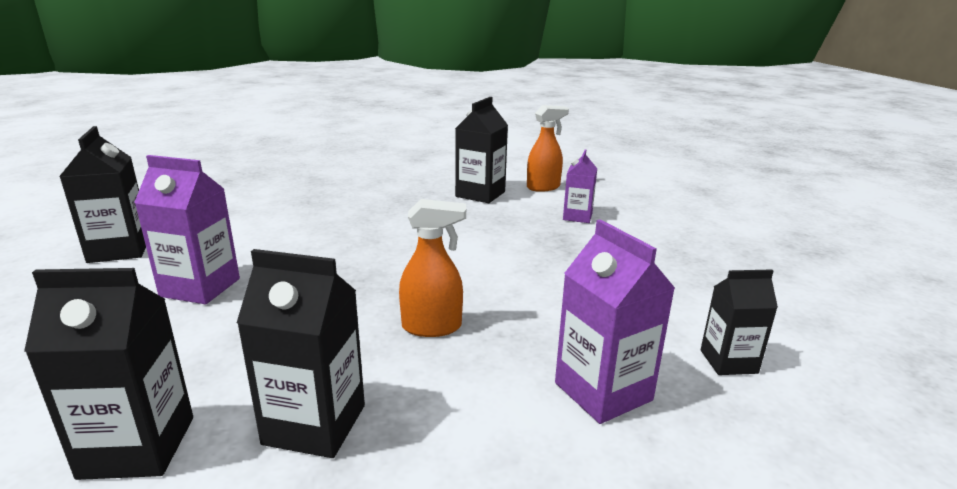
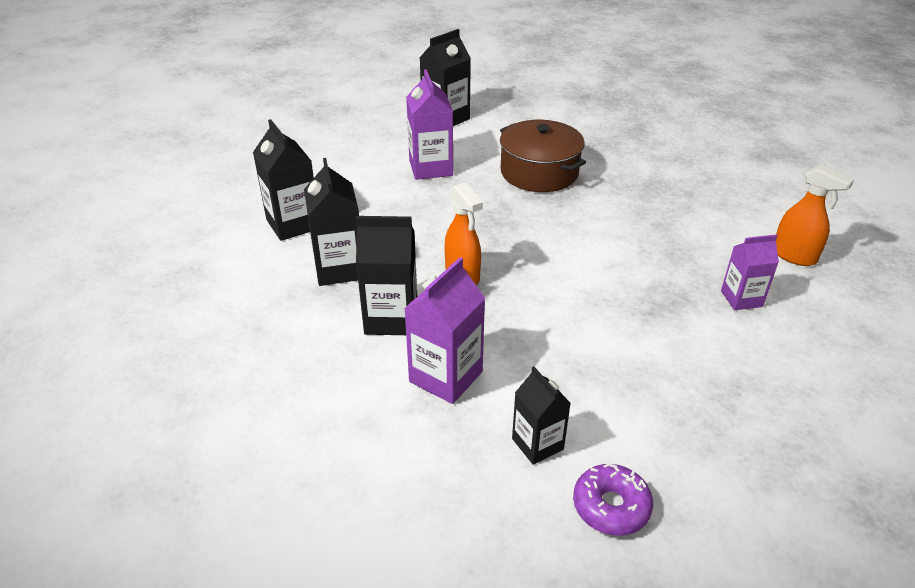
camera: 65 degrees right, 15 degrees up
(311, 234) = (539, 172): none -> brown pot
(480, 194) = (720, 222): black carton -> black carton (391, 318)
(815, 347) = (611, 506): none -> purple donut

